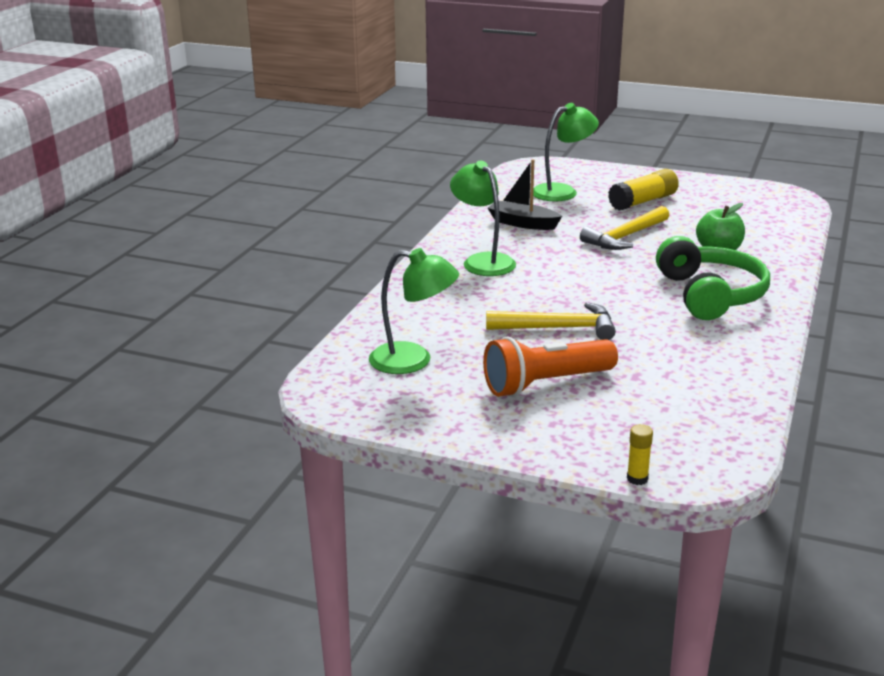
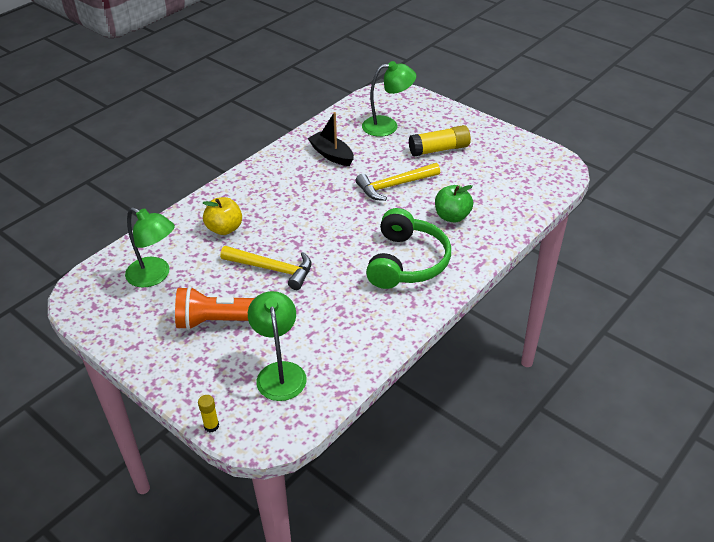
camera: 20 degrees right, 15 degrees up
(459, 304) = (224, 229): none -> yellow apple
(483, 261) = (273, 188): green lamp -> green lamp (280, 372)

